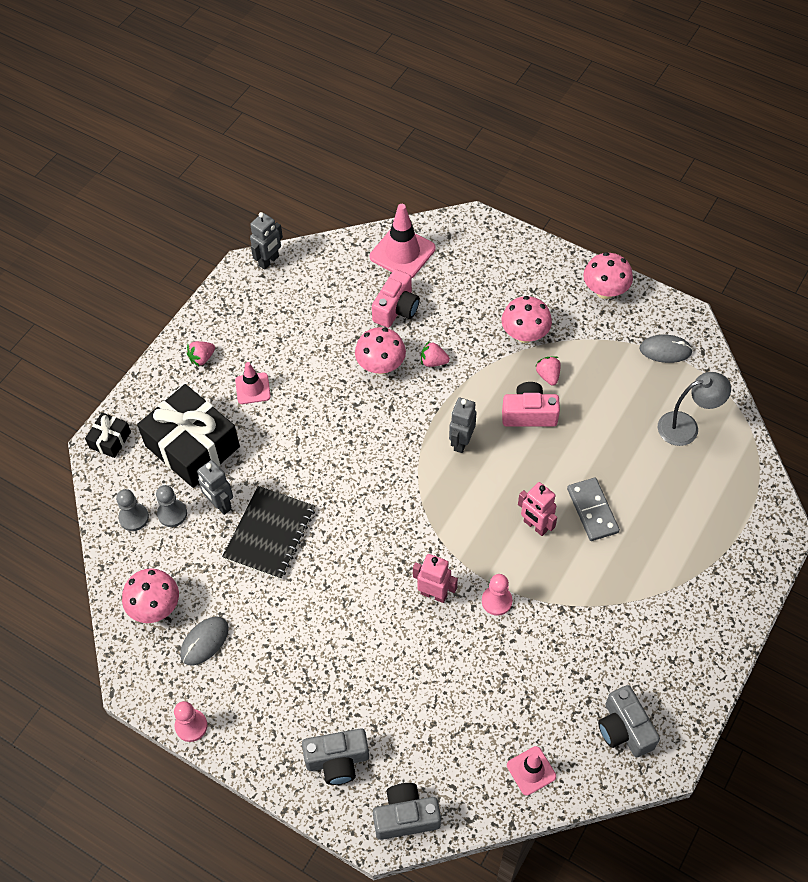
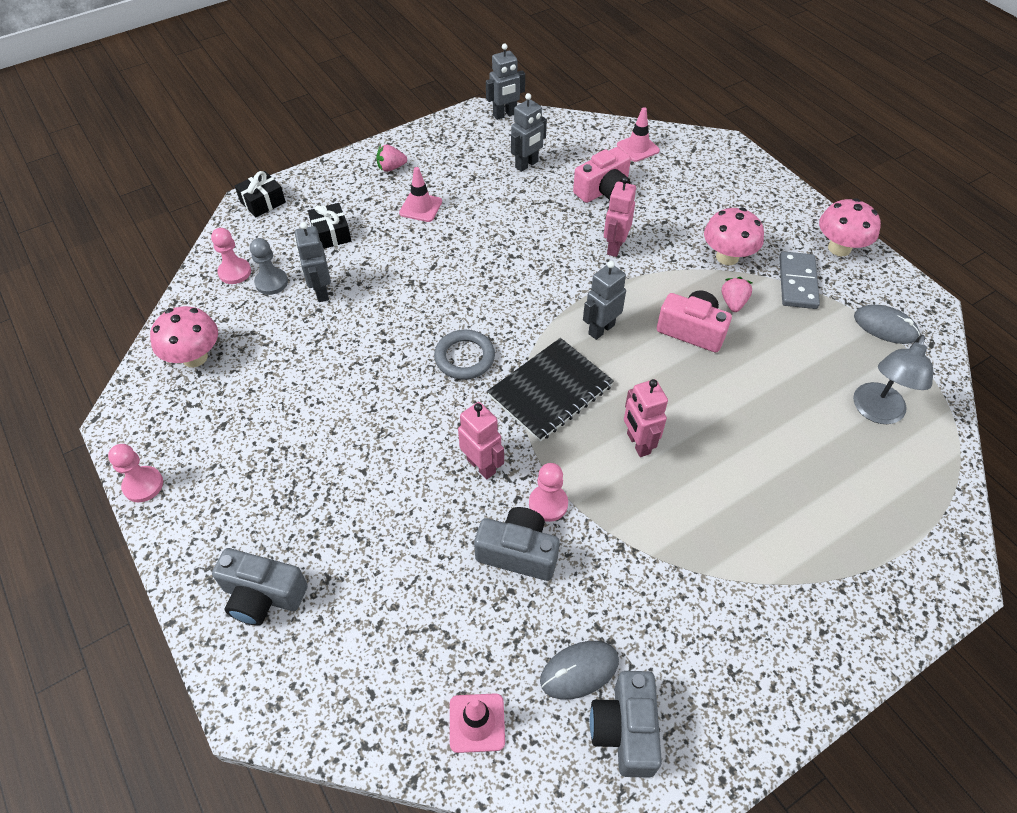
camera: 25 degrees right, 5 degrees down
(134, 518) = (235, 272): grey pawn -> pink pawn
(192, 446) = (331, 234): black gift -> black gift, size x0.46
(204, 641) = (216, 409): grey mouse -> grey mouse (579, 670)
(269, 533) = (350, 336): black notebook -> black notebook (550, 390)
(318, 308) = (527, 165): none -> grey robot
(371, 512) = (464, 357): none -> grey ring
(381, 366) = (558, 232): pink mushroom -> none
(402, 253) = (638, 148): pink traffic cone -> pink traffic cone, size x0.60
(406, 816) = (295, 701): grey camera -> grey camera (518, 552)
(433, 362) = (614, 247): pink strawberry -> pink robot
(592, 510) = (715, 455): grey domino -> grey domino (797, 282)
(686, 427) = (876, 412): grey lamp -> grey lamp turned 105 degrees clockwise

